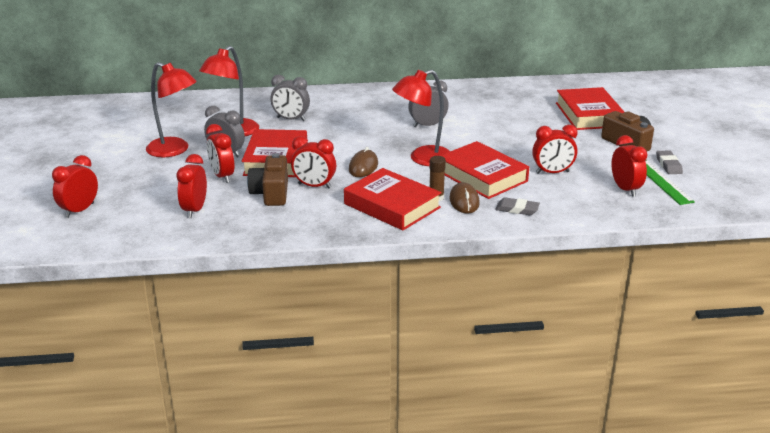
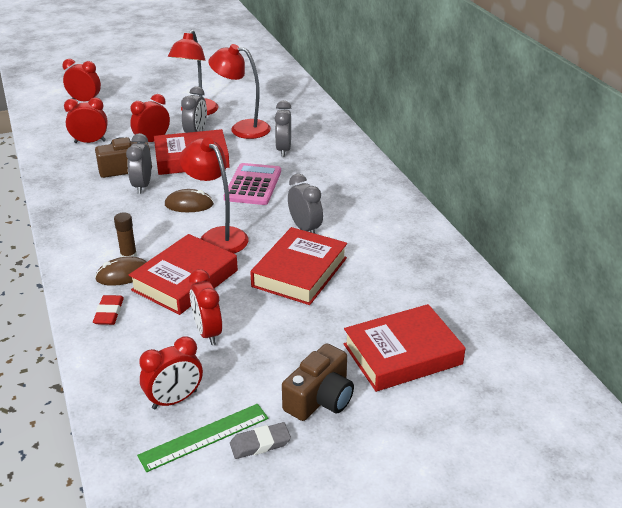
camera: 75 degrees right, 5 degrees up
(314, 186) = (142, 186): red clock -> grey clock
(346, 137) = (253, 185): none -> pink calculator
(392, 206) = (108, 232): red book -> red book (299, 272)
(517, 209) = (109, 313): grey eraser -> red eraser

